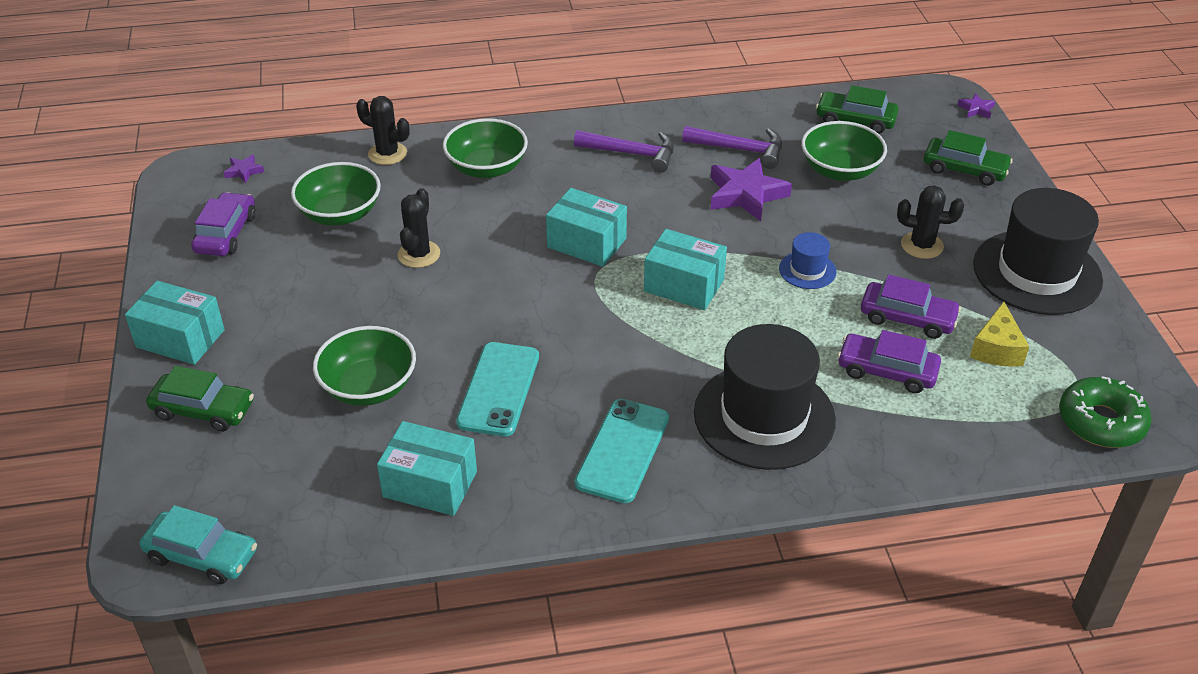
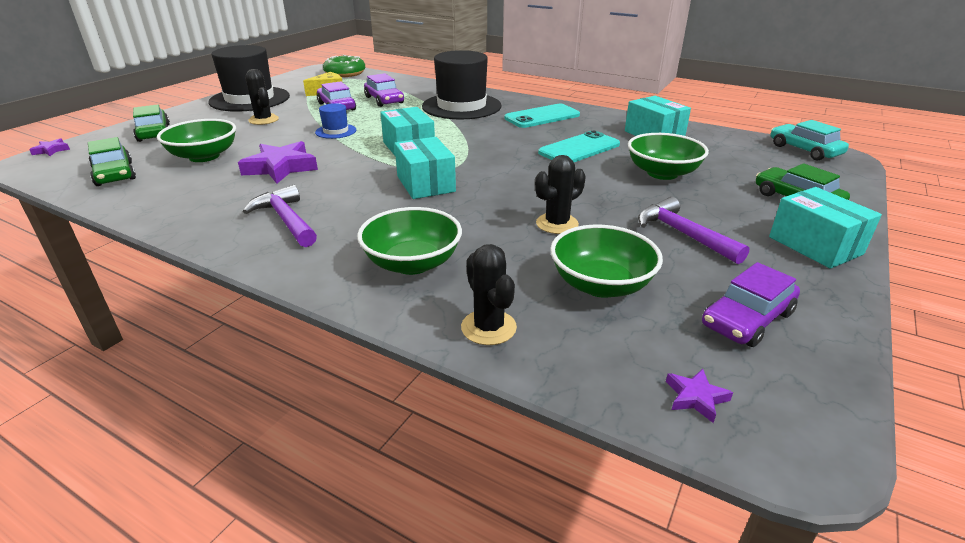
camera: 140 degrees left, 10 degrees down
(740, 150) = (218, 189): purple hammer -> purple hammer (682, 234)

